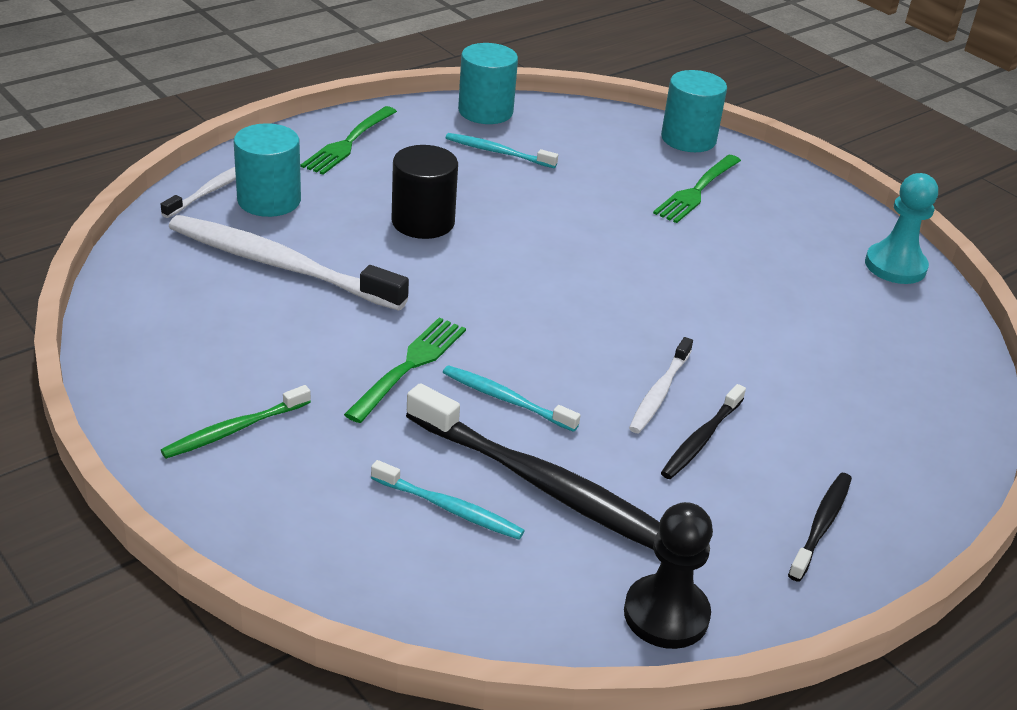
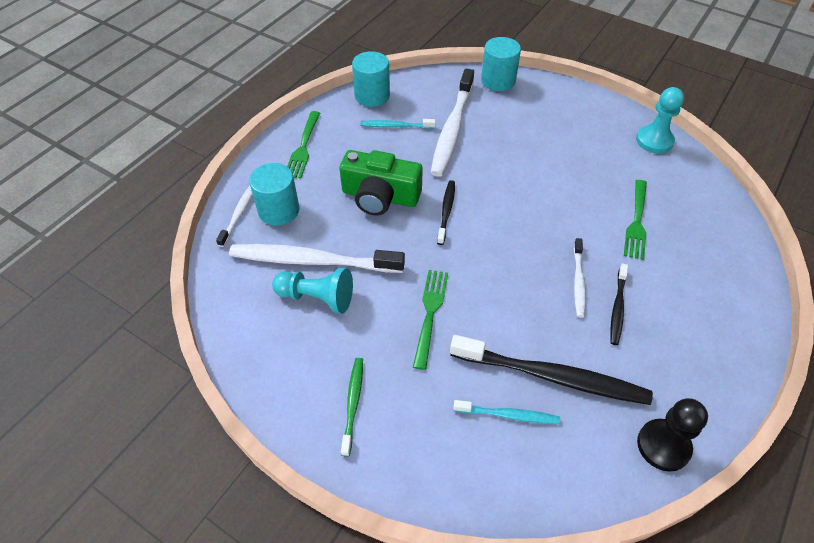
camera: 15 degrees left, 15 degrees up
(234, 430) = (353, 403): green toothbrush -> green toothbrush turned 150 degrees clockwise
(260, 305) = (317, 298): none -> turquoise pawn
(423, 222) = (380, 196): black cylinder -> green camera
(506, 399) = (497, 318): turquoise toothbrush -> none
(580, 175) = (452, 129): none -> white toothbrush
(697, 191) = (522, 119): green fork -> green fork (636, 222)
(821, 525) = (709, 347): black toothbrush -> black toothbrush (446, 211)

